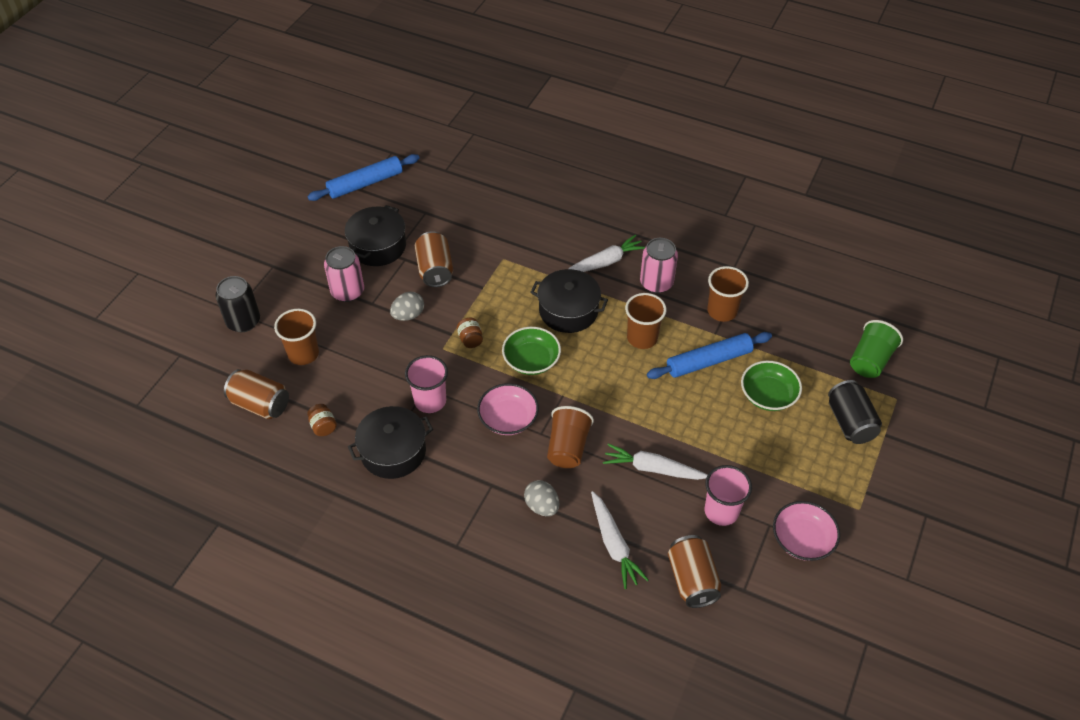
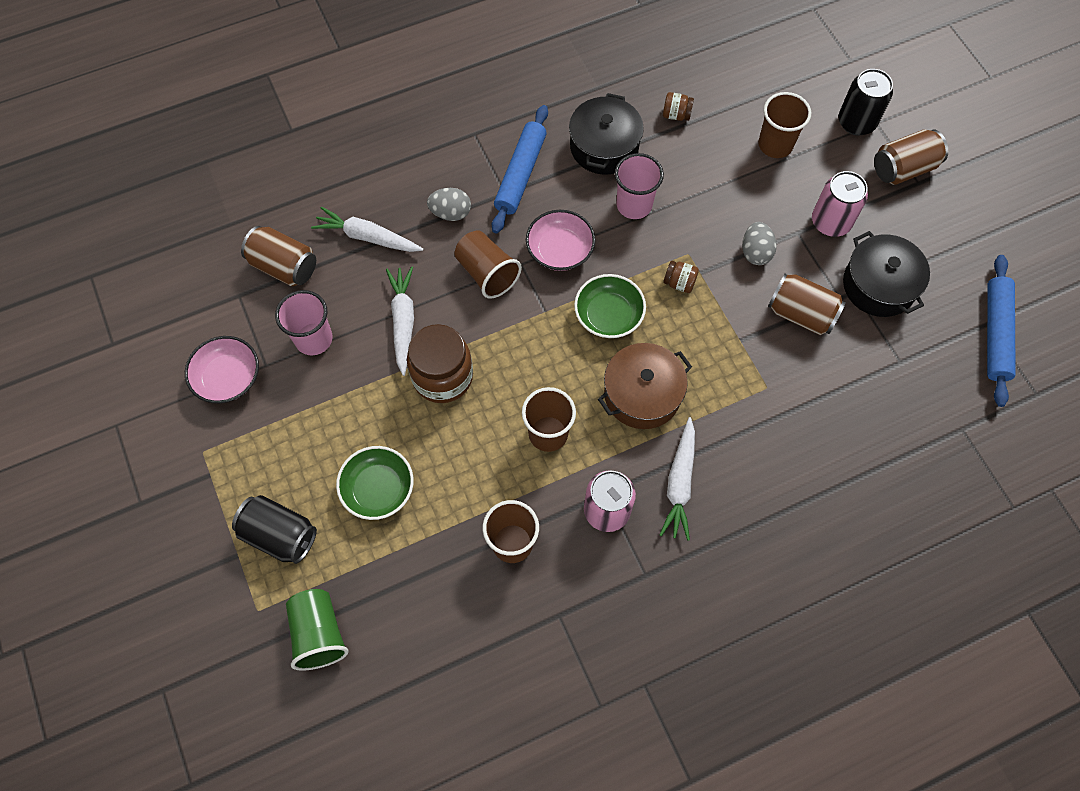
camera: 130 degrees right, 15 degrees up
(260, 404) = (741, 86): brown can -> brown can (903, 169)
(568, 311) = (642, 394): black pot -> brown pot
(653, 468) = (403, 321): white carrot -> white carrot turned 60 degrees counterclockwise
(665, 416) = (442, 377): none -> brown jar
(708, 361) = (465, 470): blue rolling pin -> blue rolling pin (520, 174)

